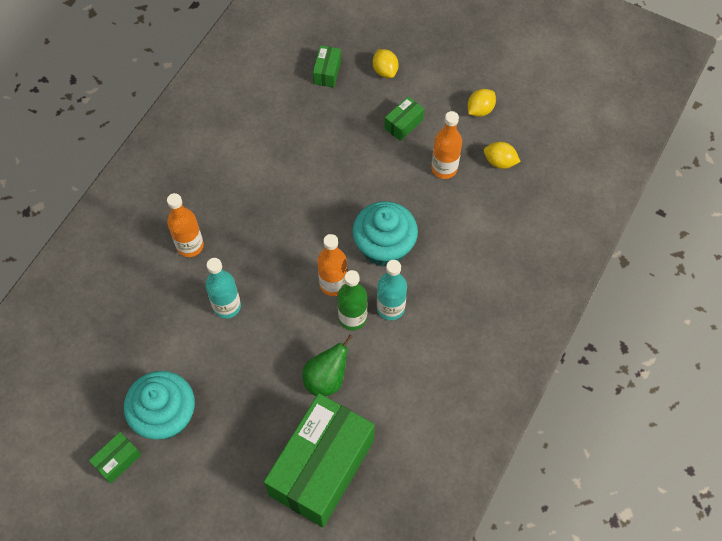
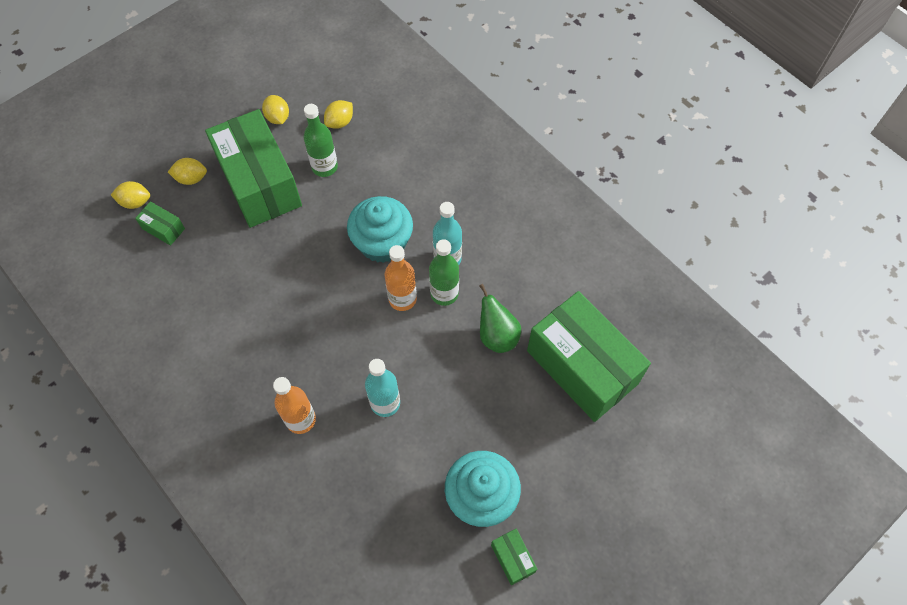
camera: 70 degrees left, 0 degrees up
(344, 41) = (135, 202): none -> yellow lemon
(403, 124) = (260, 183): green box -> green box, size x2.49
(444, 168) = (324, 167): orange bottle -> green bottle

